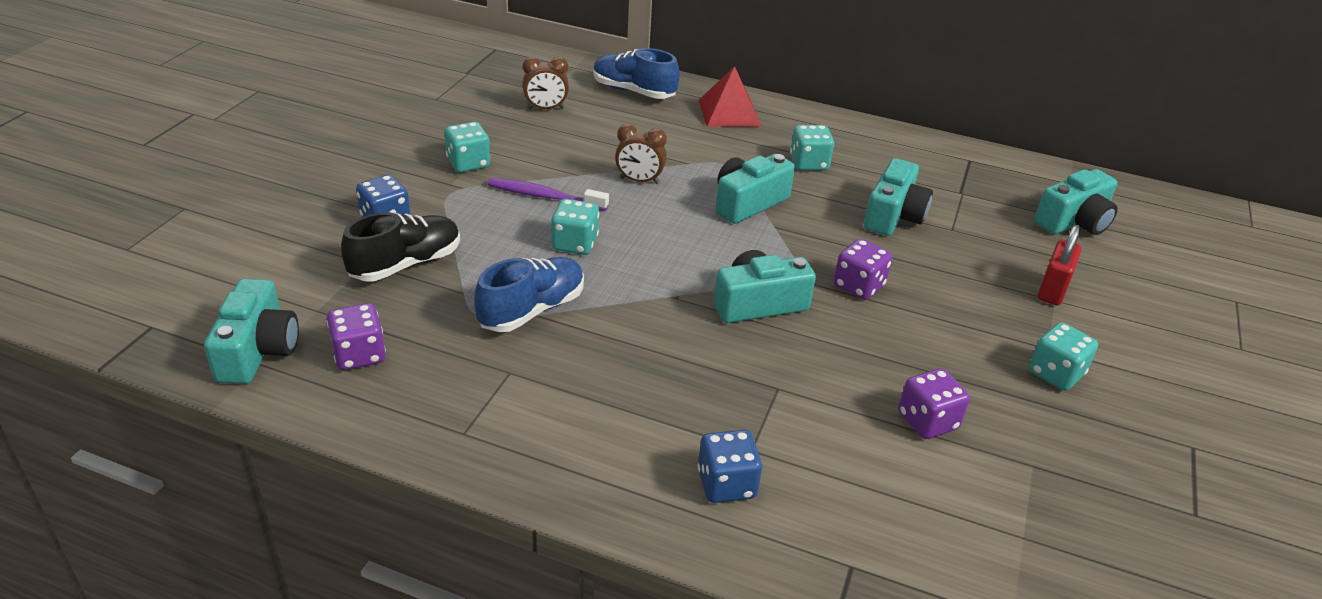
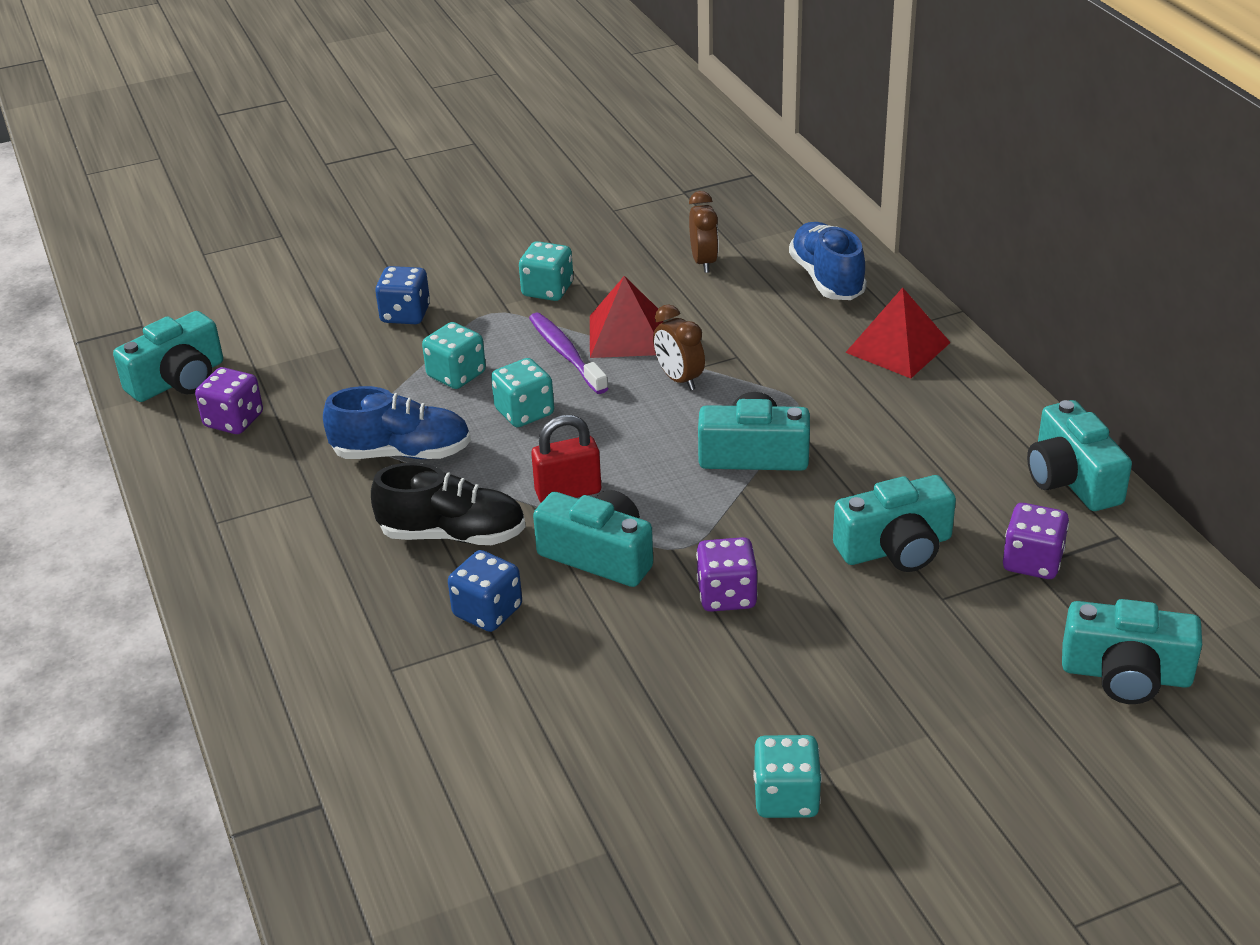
camera: 50 degrees right, 0 degrees up
(406, 264) = (366, 362): black shoe -> black shoe (453, 535)
(546, 108) = (704, 262): brown clock -> brown clock turned 135 degrees counterclockwise
(565, 169) = (626, 335): none -> red pyramid
(726, 484) = (330, 681): blue dice -> blue dice (487, 611)
(809, 163) = (895, 445): turquoise dice -> turquoise dice (456, 375)
(910, 142) = (1071, 479): none -> turquoise camera
(927, 421) = (576, 749): purple dice -> purple dice (1032, 562)
(1052, 290) = (943, 724): red padlock -> red padlock (568, 492)

